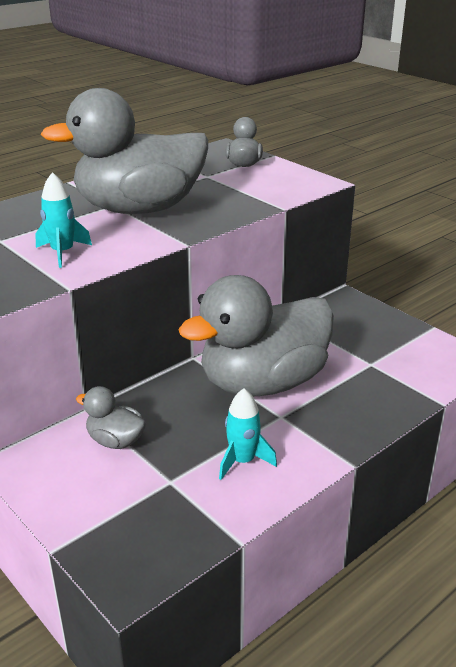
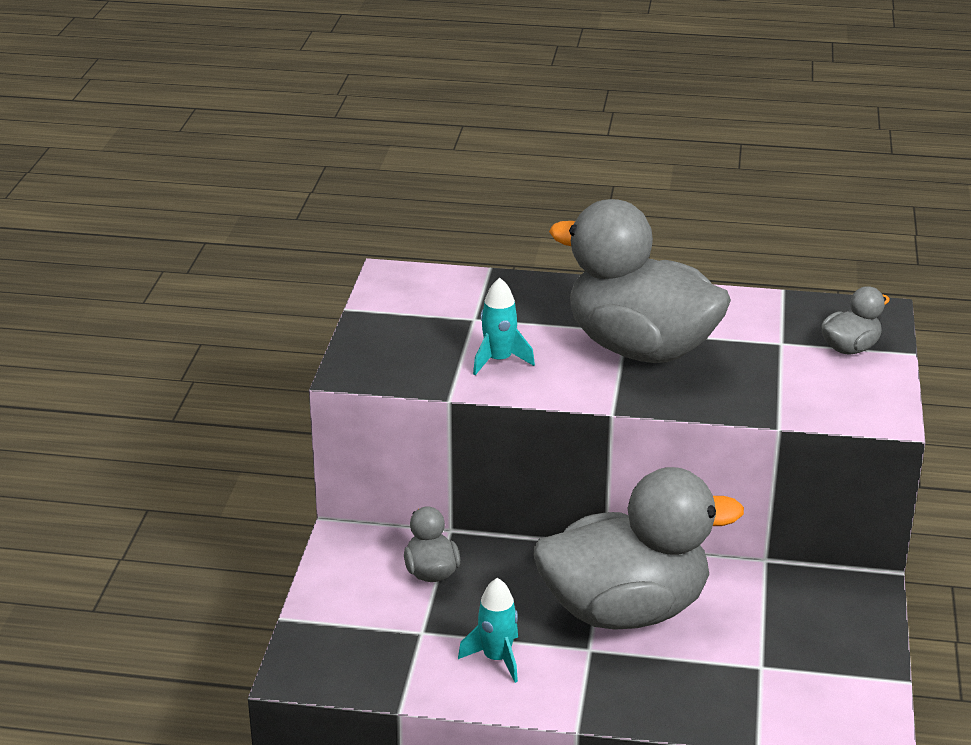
camera: 50 degrees right, 0 degrees up
(263, 383) = (625, 610): grey duck -> grey duck turned 150 degrees clockwise

